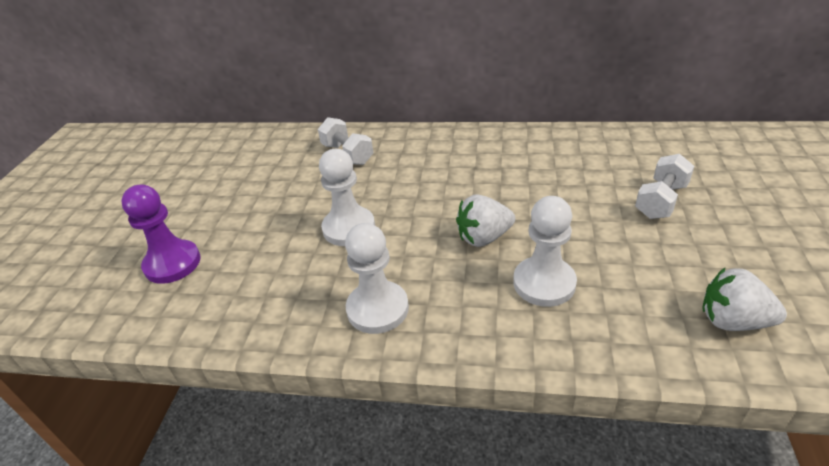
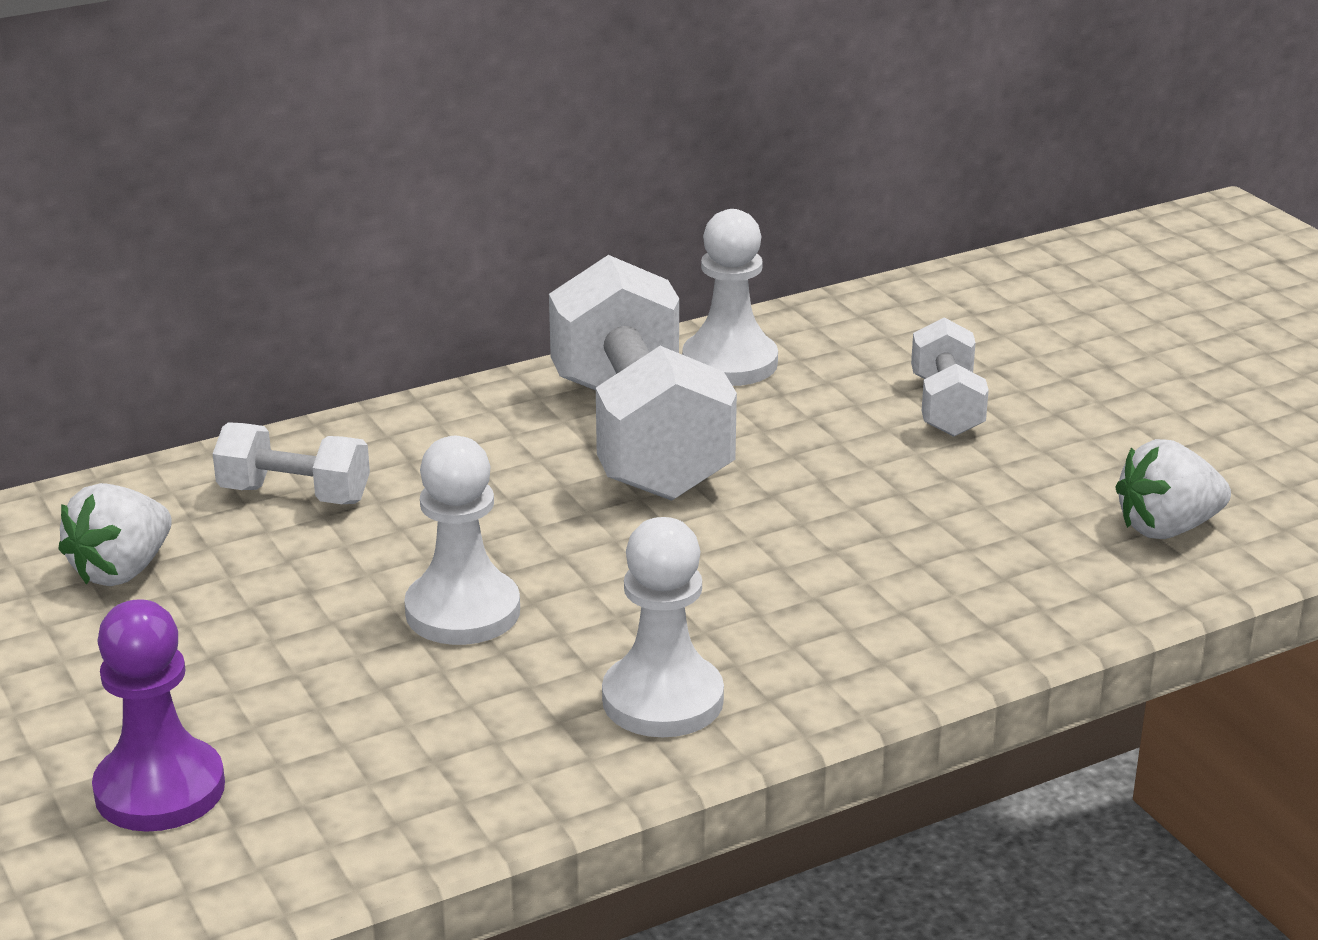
camera: 40 degrees left, 10 degrees down
(484, 237) = (725, 545): white strawberry -> white strawberry (122, 570)
(498, 170) = (639, 437): none -> white dumbbell
(544, 283) = (884, 573): white pawn -> white pawn (730, 363)

